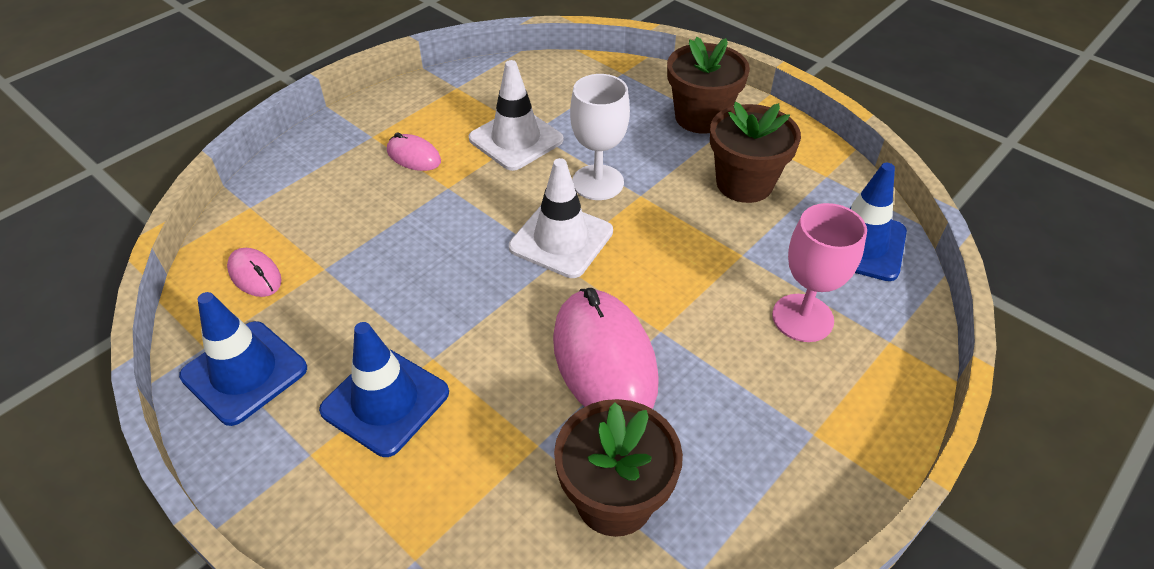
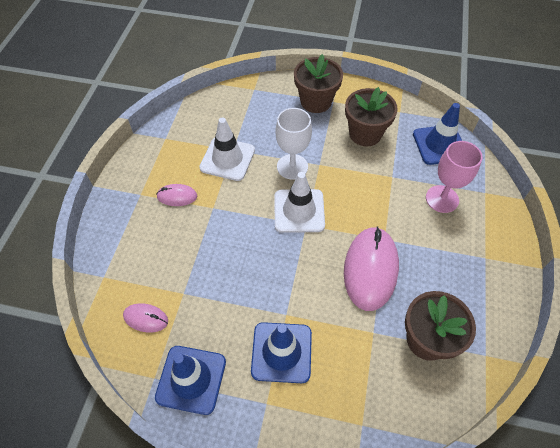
camera: 30 degrees left, 10 degrees up
(604, 360) = (370, 269): pink mouse -> pink mouse turned 60 degrees clockwise

